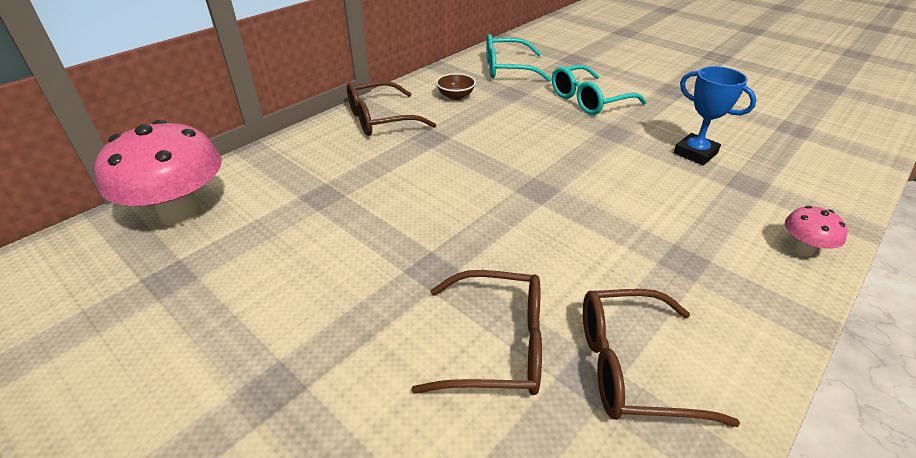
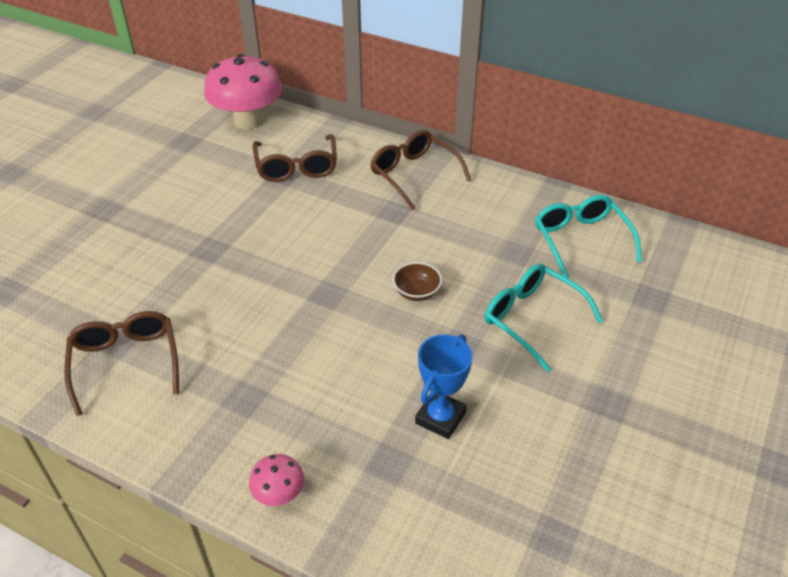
camera: 75 degrees right, 5 degrees up
(455, 96) = (486, 212): brown bowl -> brown bowl (417, 292)
(497, 345) = (141, 294): brown glasses -> brown glasses (296, 167)

